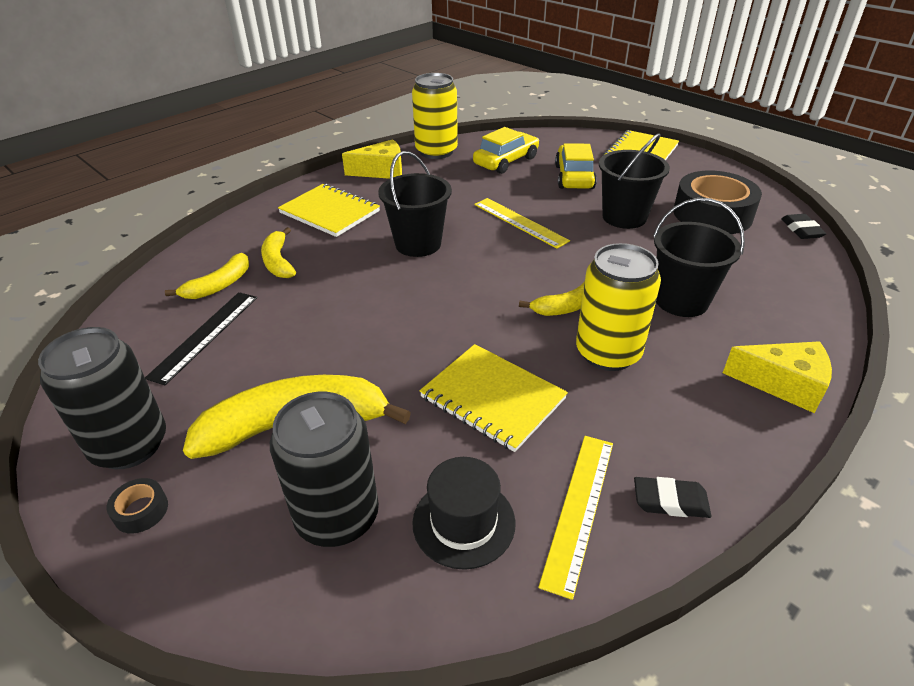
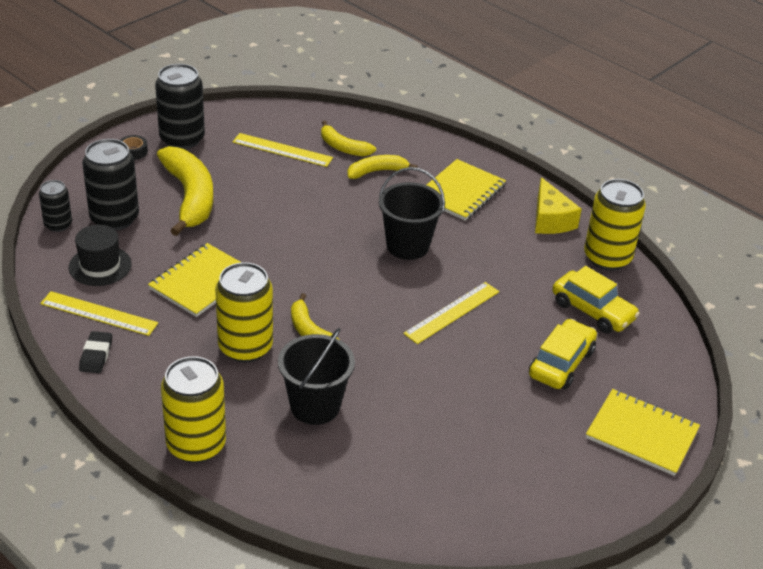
camera: 85 degrees right, 0 degrees up
(205, 335) = (282, 150): black ruler -> yellow ruler
(345, 606) = (58, 224): none -> black can
(574, 177) = (561, 363): yellow car -> yellow car turned 60 degrees counterclockwise
(624, 217) = (469, 392): black bucket -> none
(712, 214) = (483, 468): black tape -> none
(783, 384) = (196, 445): yellow cheese -> yellow can
(801, 230) = (453, 542): black eraser -> none

